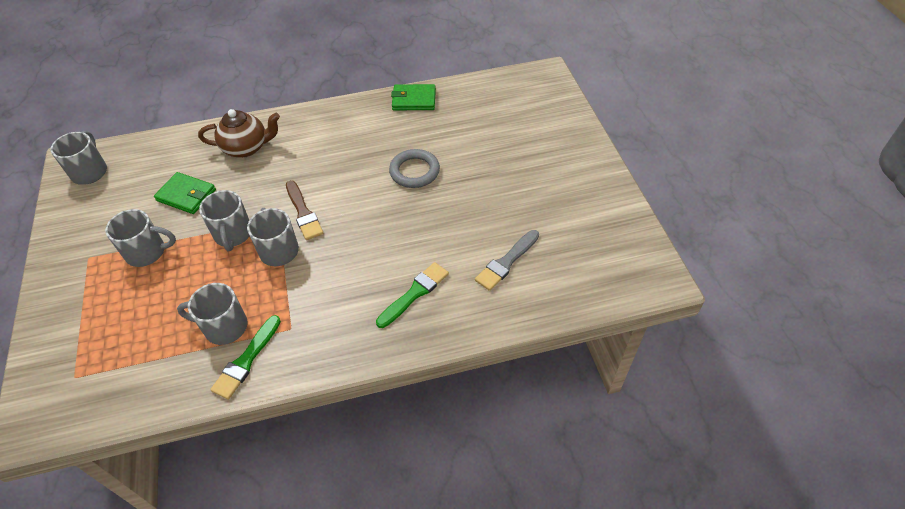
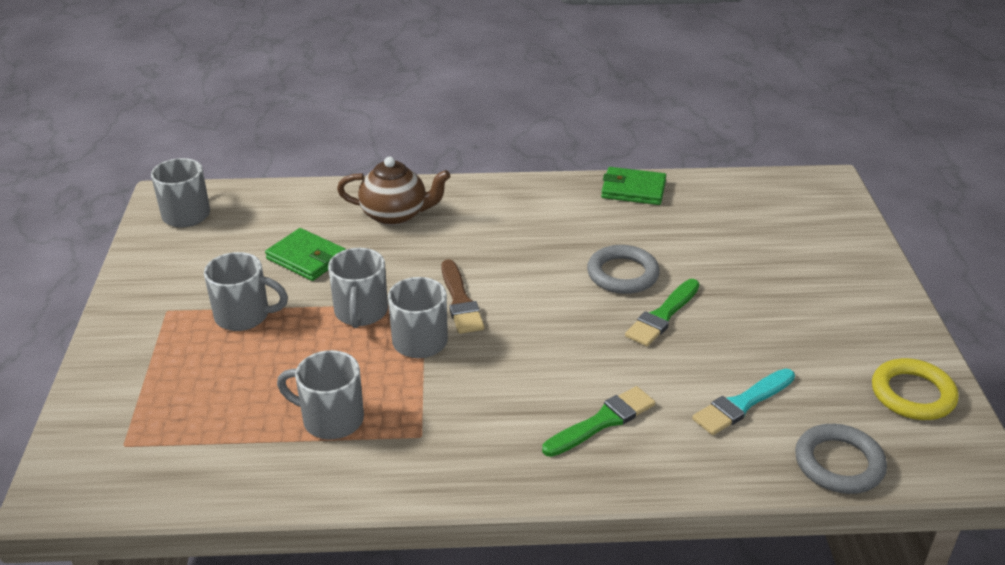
camera: 10 degrees right, 15 degrees down
(246, 360) = (354, 464): green brush -> green brush (662, 316)
(506, 262) = (742, 404): grey brush -> turquoise brush
(574, 297) = (839, 463): none -> grey ring
(616, 234) = (912, 394): none -> yellow ring

